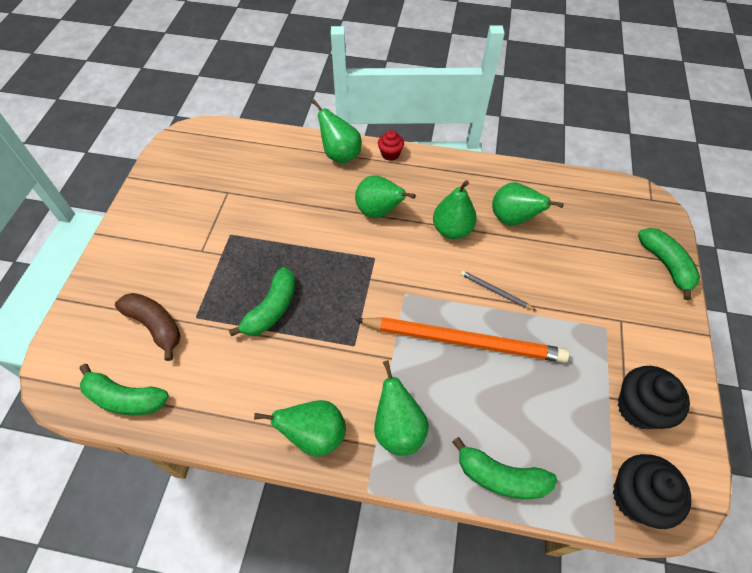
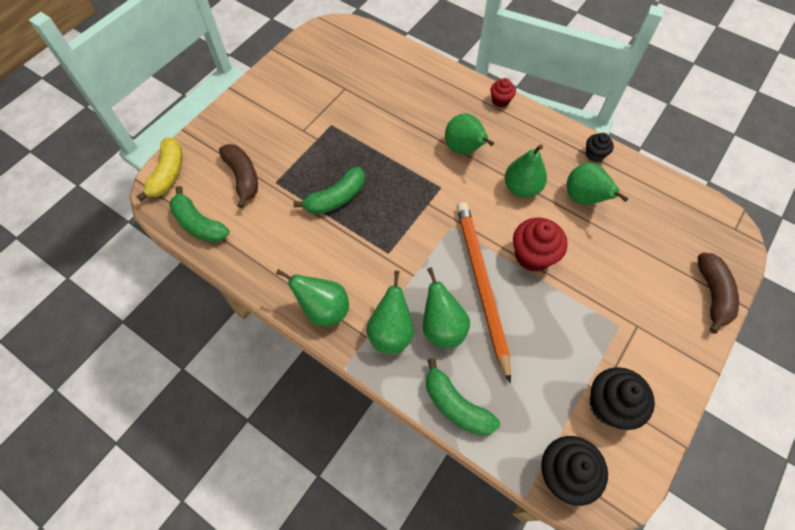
camera: 25 degrees right, 5 degrees up
(61, 355) = (168, 174): none -> yellow banana
(340, 154) = (455, 87): green pear -> green pear (442, 327)
(463, 341) = (481, 285): orange pencil -> orange pencil turned 135 degrees counterclockwise
(495, 291) = (533, 256): grey pencil -> red cupcake
(501, 175) = (594, 155): none -> black cupcake
(666, 265) = (712, 294): green banana -> brown banana

